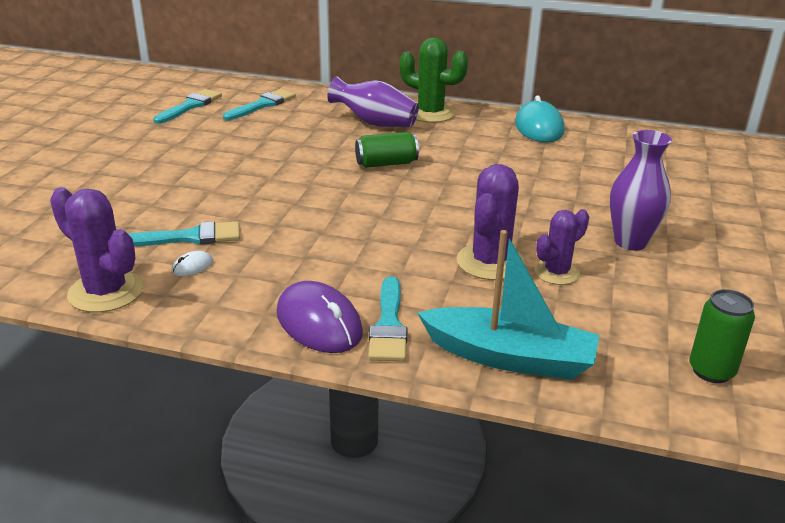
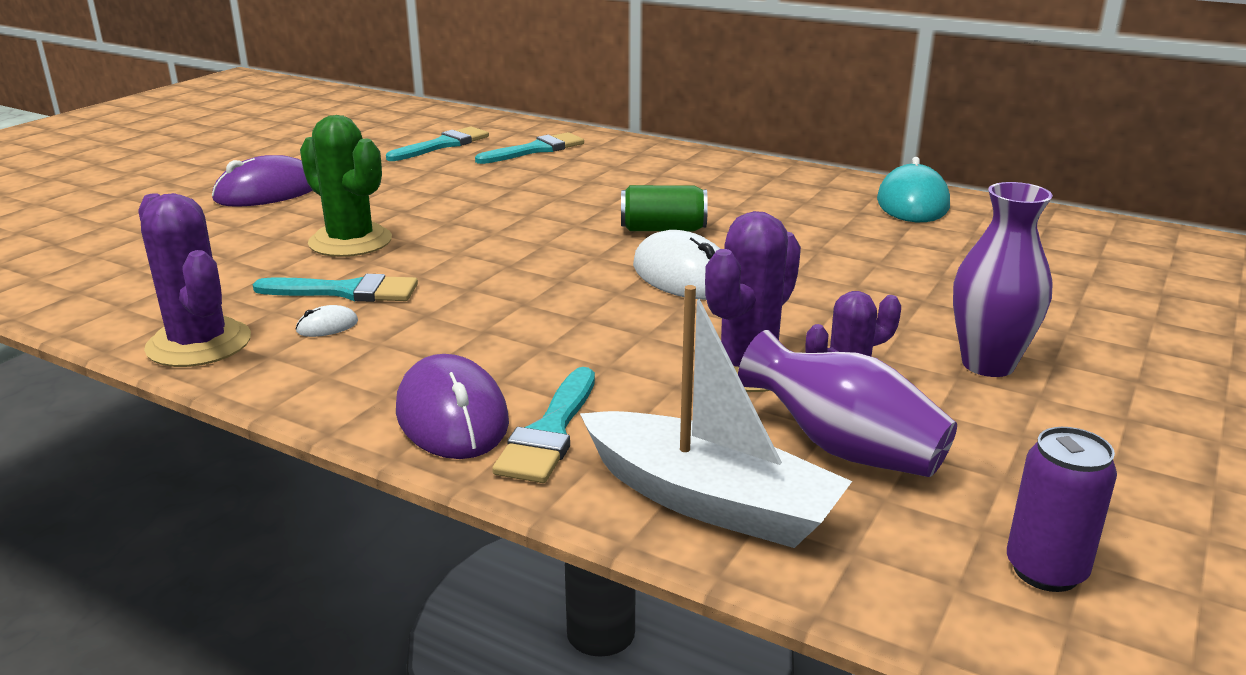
camera: 15 degrees right, 5 degrees down
(77, 159) = (267, 192): none -> purple mouse
(375, 123) = (674, 181): purple vase -> purple vase (844, 448)
(417, 199) = (683, 276): none -> white mouse
(430, 113) = (760, 175): green cactus -> green cactus (350, 241)
(509, 357) = (710, 501): turquoise boat -> white boat
(711, 371) = (1045, 570): green can -> purple can

